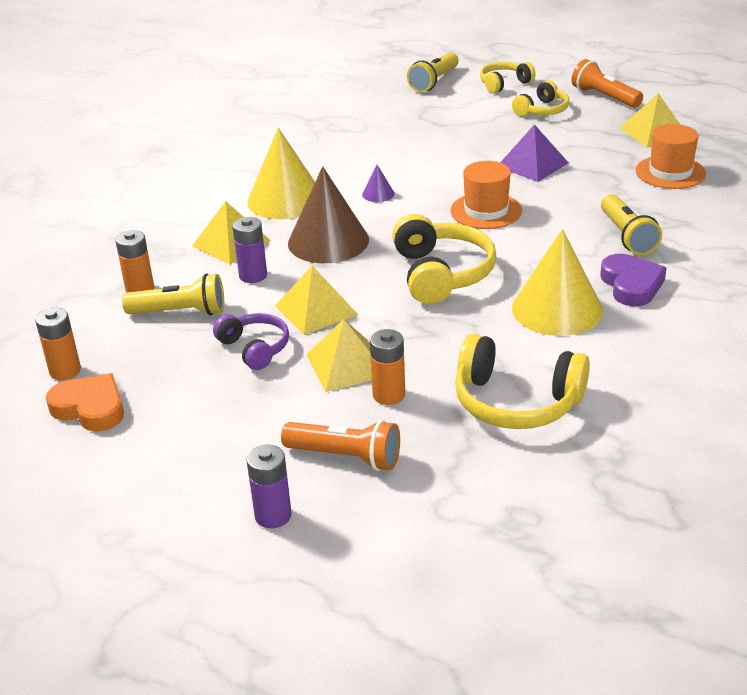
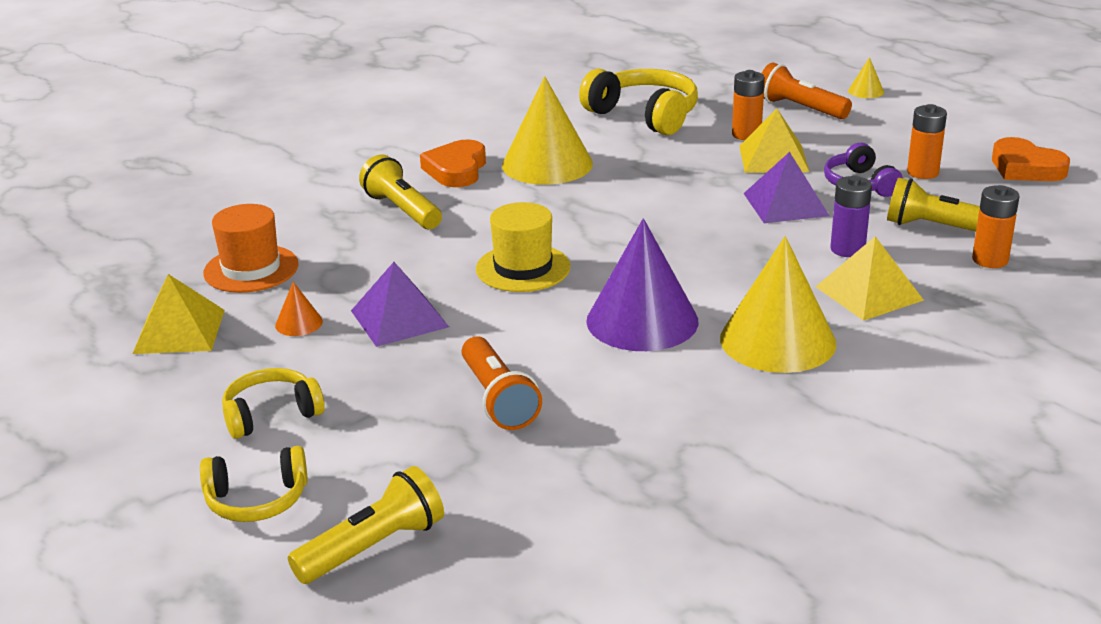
camera: 160 degrees left, 5 degrees down
(65, 371) = (1061, 198): orange battery -> orange battery (922, 172)
(273, 515) = (866, 91): purple battery -> yellow cone
(316, 310) = (786, 204): yellow pyramid -> purple pyramid
(328, 241) = (741, 270): brown cone -> none
(378, 194) = (642, 320): purple cone -> purple cone, size x2.35
(441, 274) = (632, 212): yellow headphones -> none
(486, 211) = (523, 268): orange hat -> yellow hat
(590, 150) = (299, 323): none -> orange cone
(604, 97) = (145, 417): orange flashlight -> orange flashlight (498, 399)
(627, 236) = (402, 210): yellow flashlight -> yellow flashlight turned 45 degrees counterclockwise
(631, 285) = (456, 170): purple heart -> orange heart

